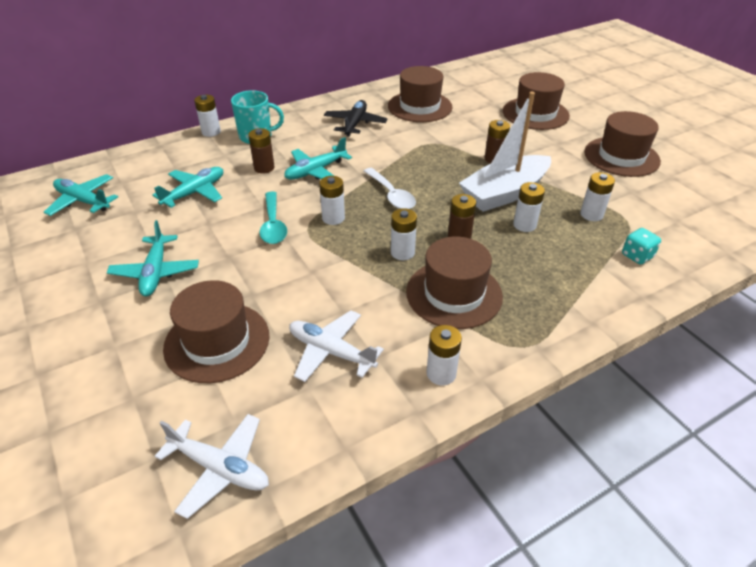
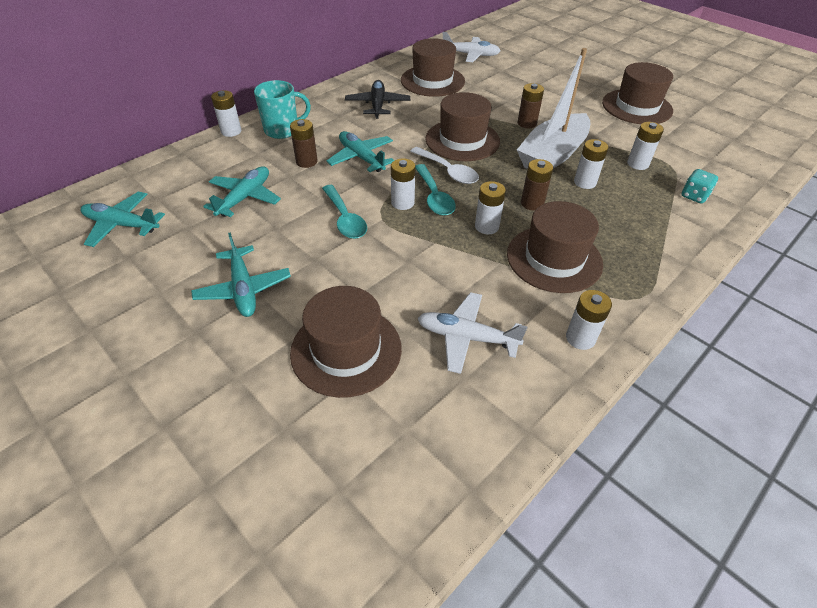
camera: 15 degrees left, 5 degrees up
(220, 468) = (414, 481): white plane -> white plane (471, 55)
(315, 171) = (361, 158): turquoise plane -> turquoise plane turned 105 degrees clockwise
(366, 217) = (434, 197): none -> turquoise spoon
(535, 113) = (543, 75): brown hat -> brown hat (462, 140)

